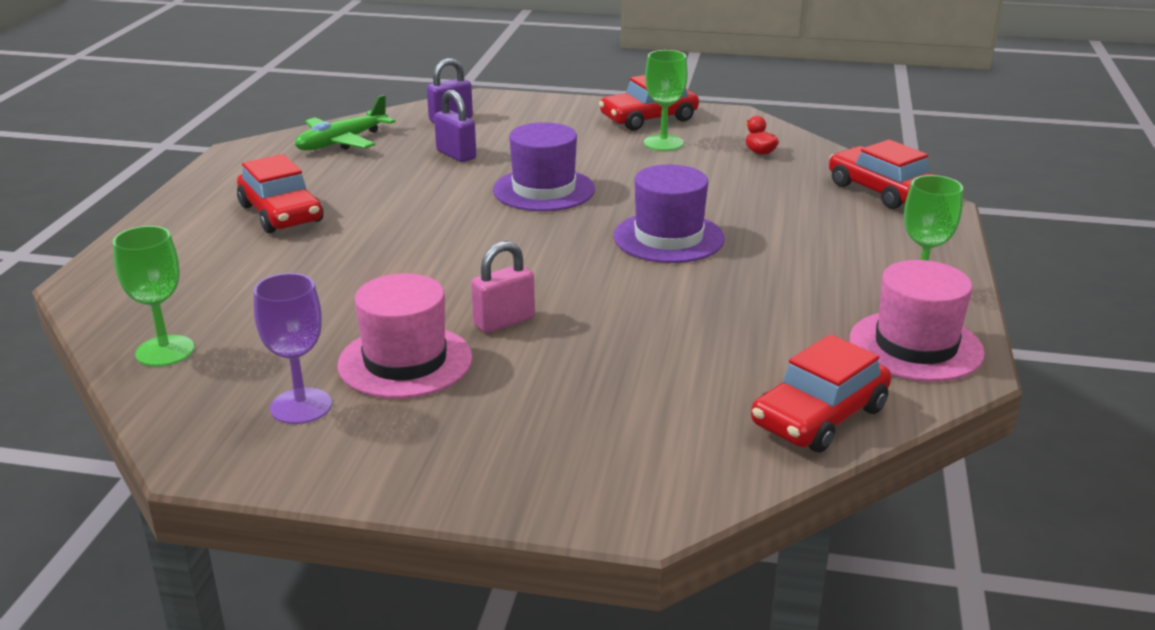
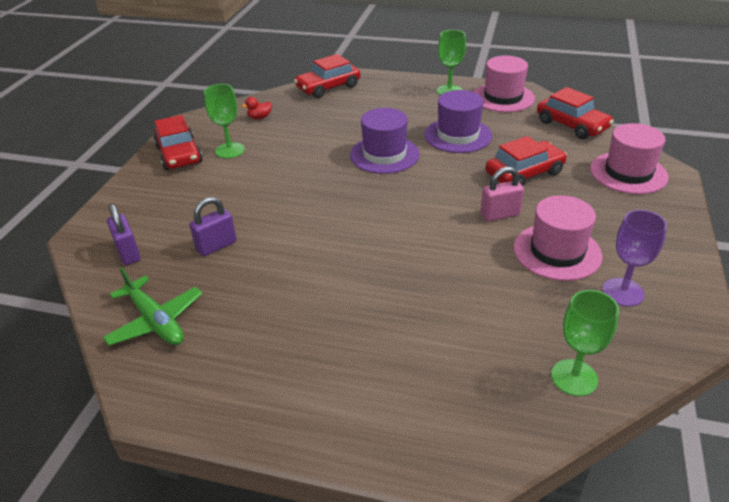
camera: 85 degrees left, 10 degrees up
(281, 213) = (321, 343): red car -> red car (524, 173)
(504, 322) = (500, 214): pink padlock -> pink padlock turned 75 degrees counterclockwise
(544, 190) = (301, 201): purple hat -> purple hat (458, 135)
(636, 461) = (628, 173): none -> pink hat

